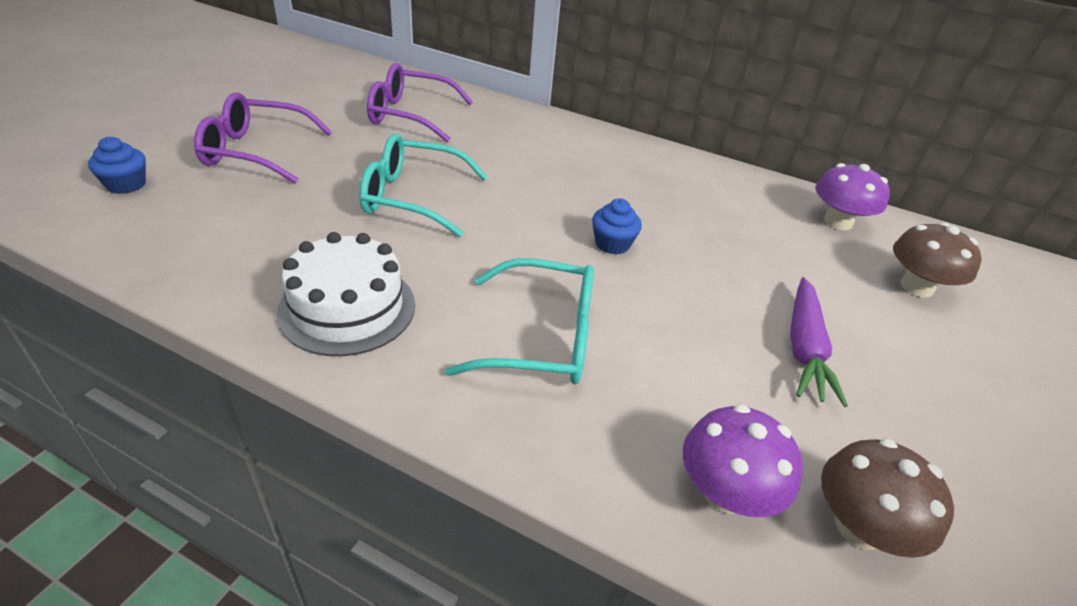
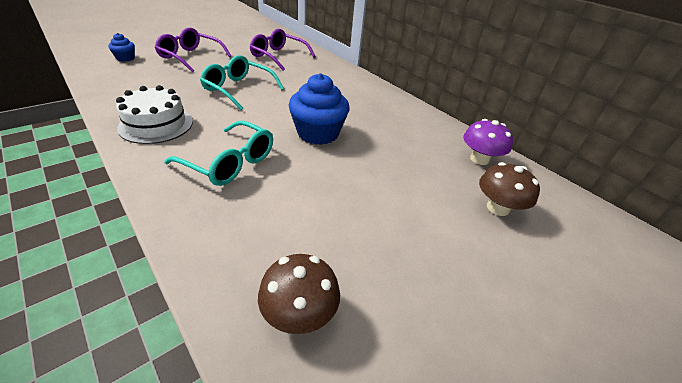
camera: 25 degrees right, 0 degrees up
(612, 244) = (318, 133): blue cupcake -> blue cupcake, size x1.98
(725, 492) = (240, 263): purple mushroom -> none
(804, 348) = (375, 214): purple carrot -> none

